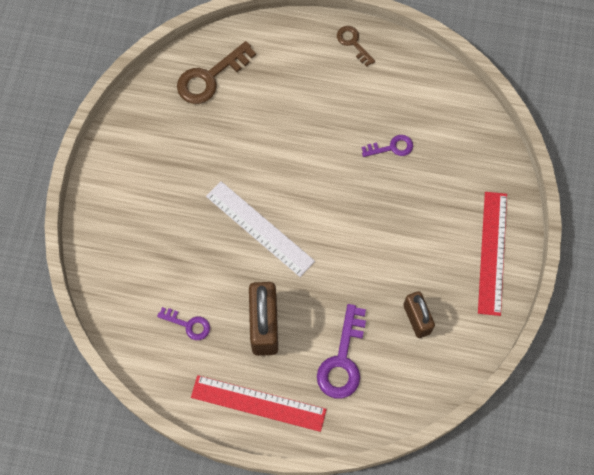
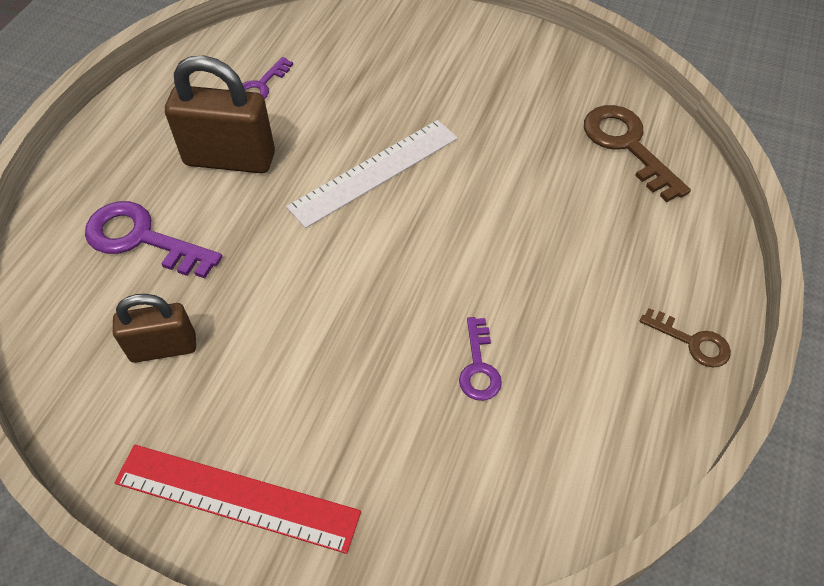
camera: 100 degrees right, 15 degrees down
(258, 403) = (127, 140): red ruler -> none
(353, 43) = (692, 342): brown key -> brown key turned 60 degrees clockwise

